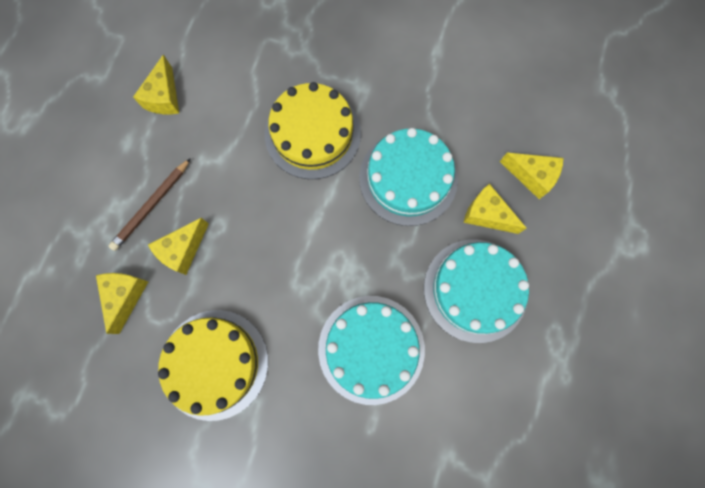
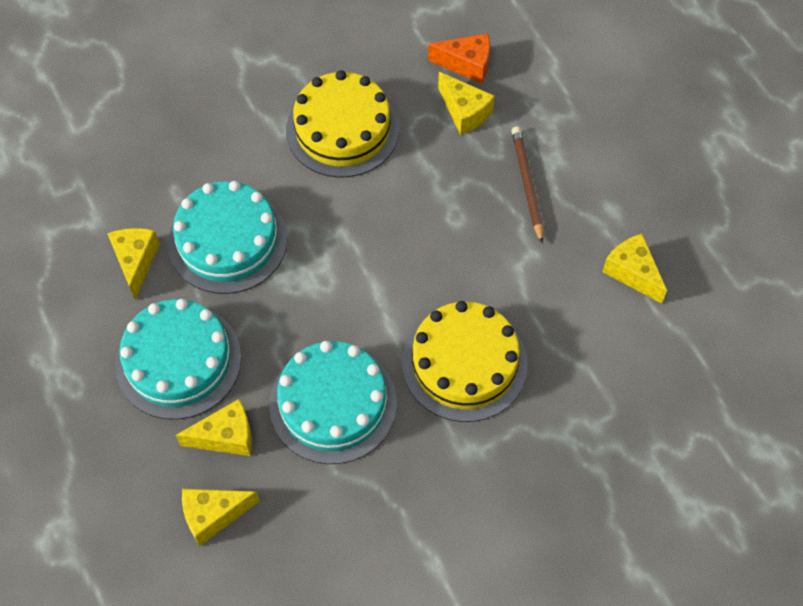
camera: 135 degrees right, 15 degrees down
(80, 333) = (466, 64): none -> orange cheese
(183, 250) = (461, 177): yellow cheese -> yellow cheese (136, 262)

